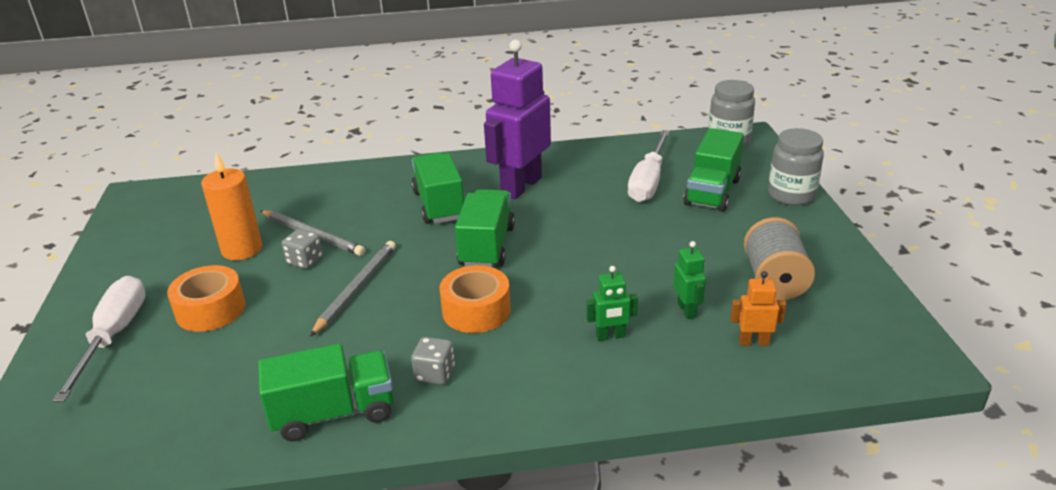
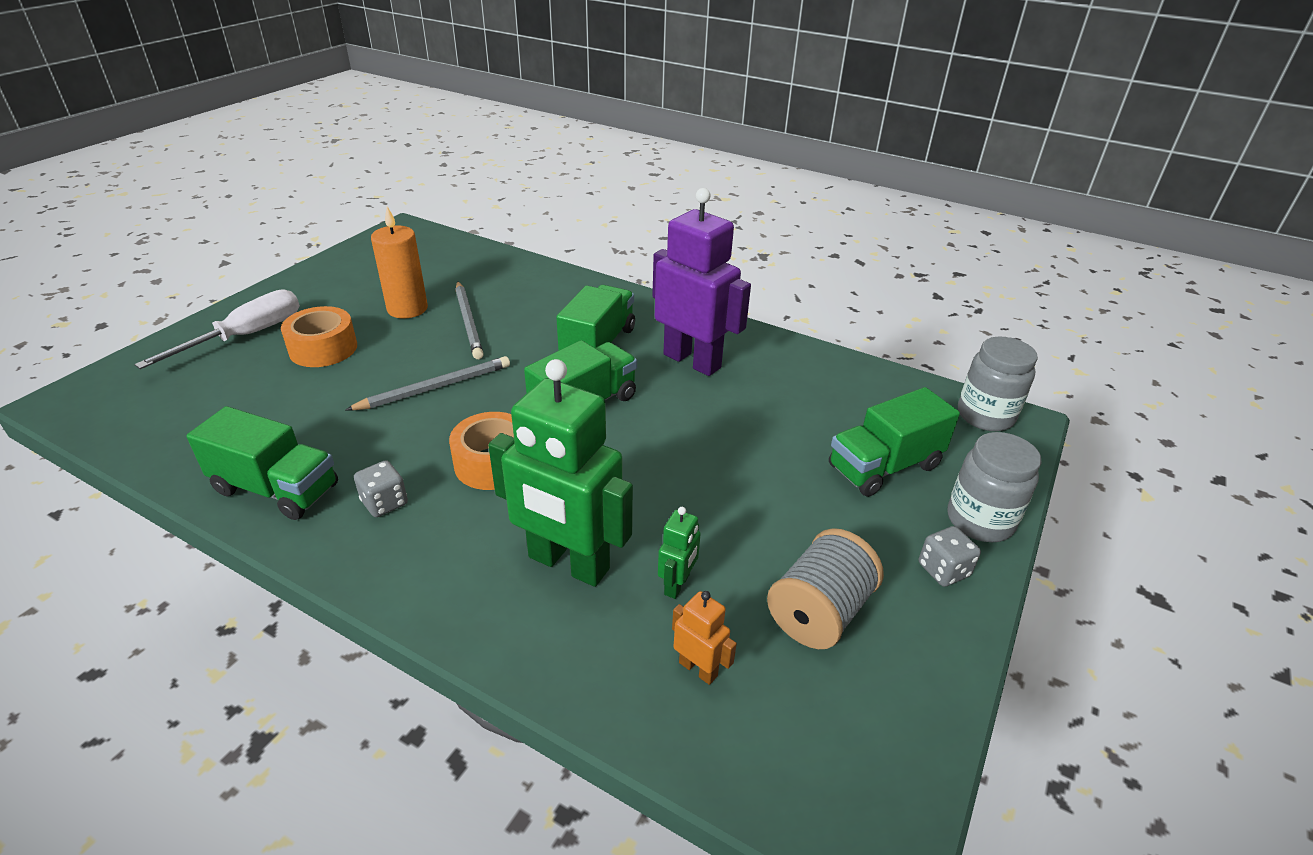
camera: 35 degrees right, 5 degrees up
(305, 261) = (434, 342): grey dice -> grey dice (943, 570)
(520, 186) = (692, 361): purple robot -> purple robot turned 60 degrees clockwise
(610, 336) = (568, 564): green robot -> green robot, size x2.30
(648, 181) = (827, 418): white screwdriver -> none

